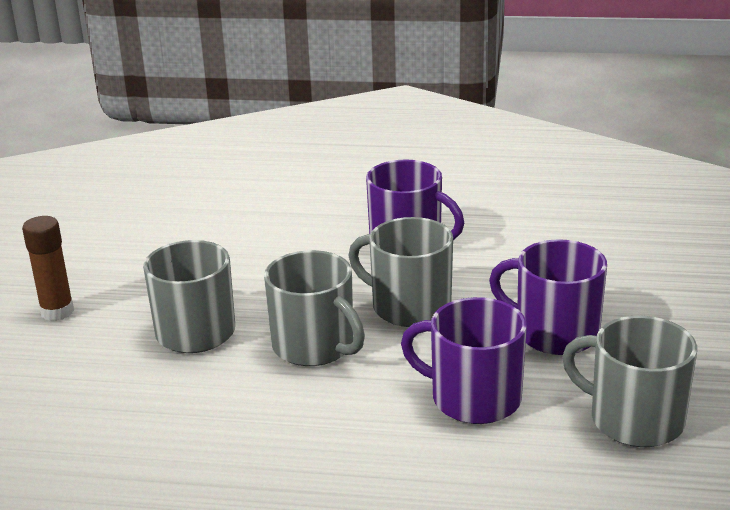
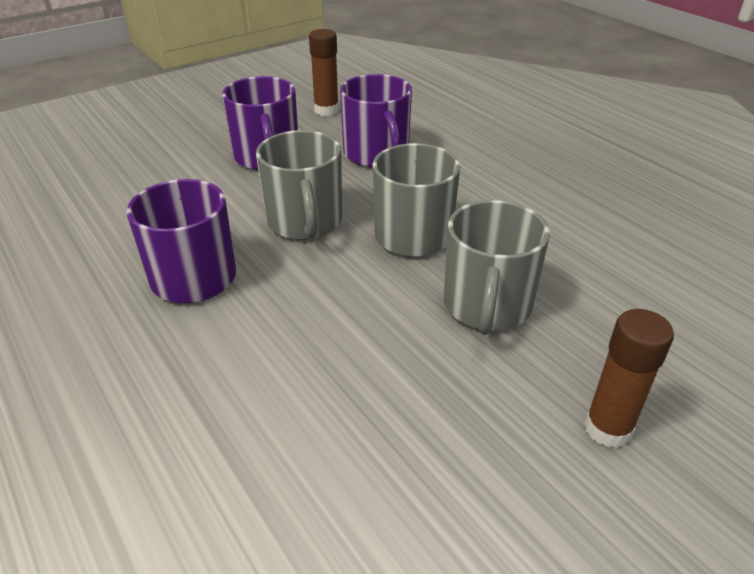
camera: 135 degrees left, 10 degrees up
(634, 420) = (326, 110): grey mug -> brown glue stick

